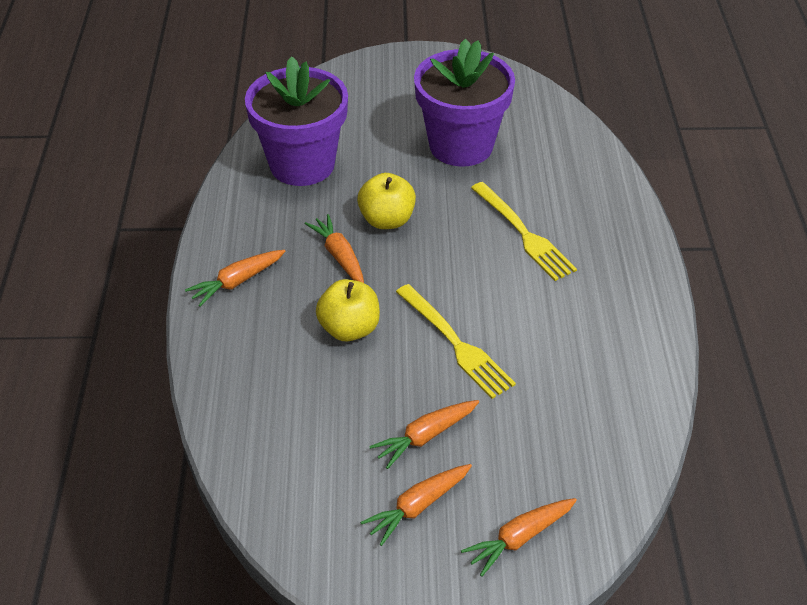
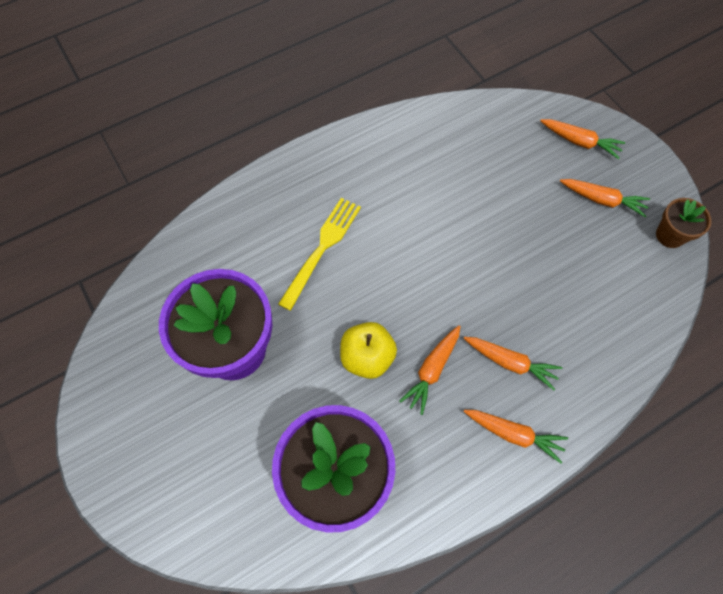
camera: 120 degrees left, 20 degrees up
(320, 547) = (670, 235): none -> brown flower pot
(349, 329) = (499, 317): yellow apple -> none
(425, 436) = (551, 221): orange carrot -> orange carrot (510, 362)
(455, 343) = (463, 241): yellow fork -> none

